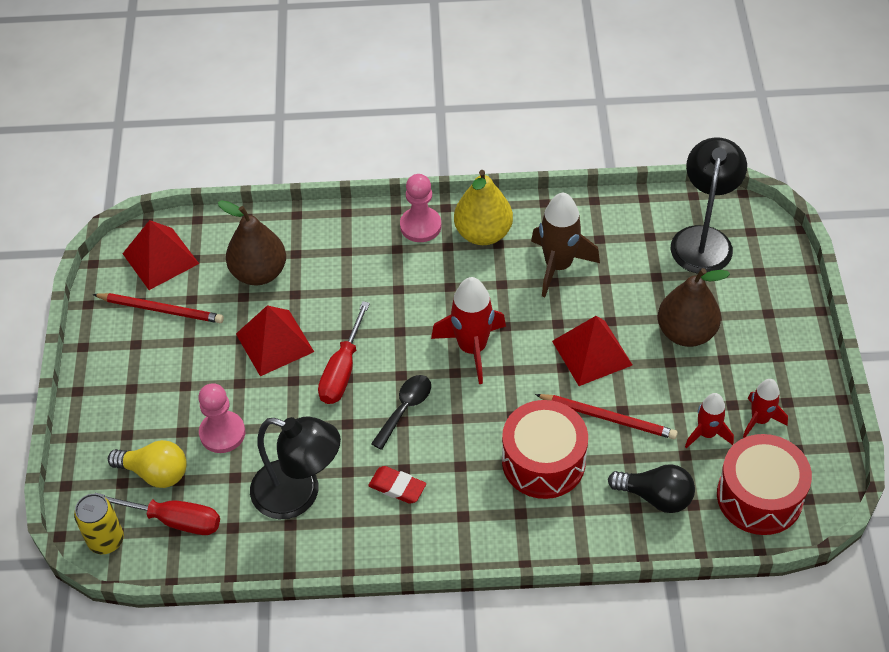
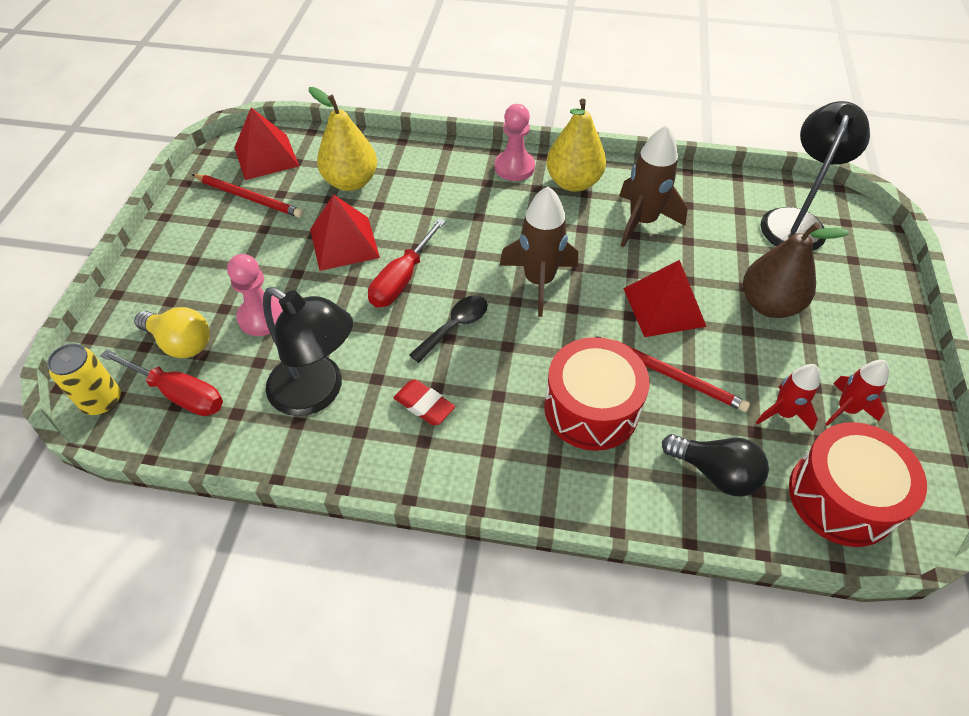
camera: 10 degrees right, 0 degrees up
(259, 273) = (351, 182): brown pear -> yellow pear
(472, 348) = (539, 281): red rocket -> brown rocket

